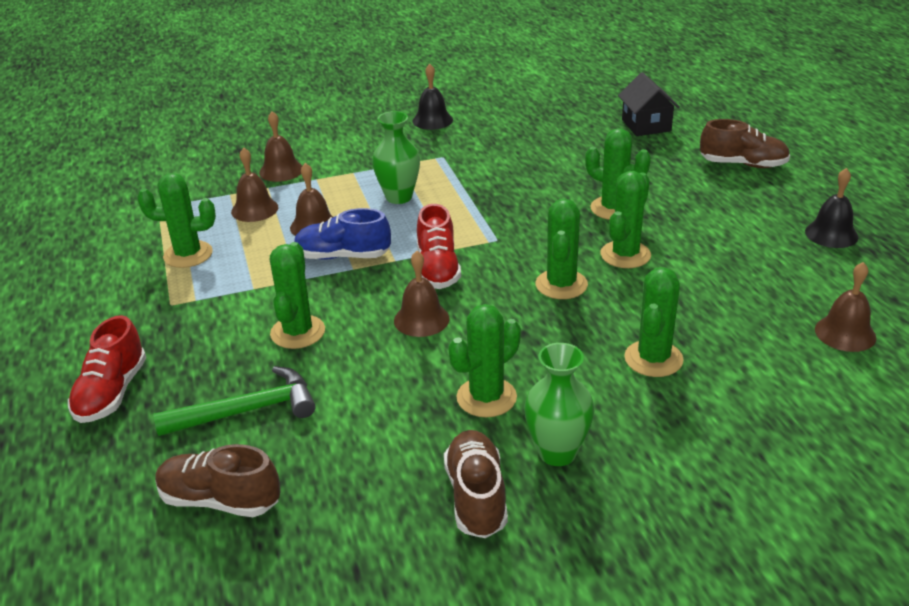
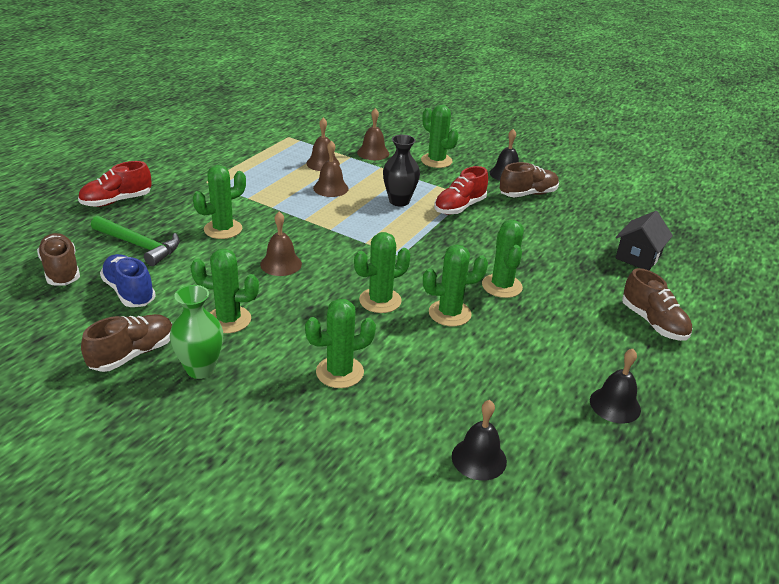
camera: 45 degrees right, 0 degrees up
(188, 255) = (255, 165): green cactus -> green cactus (436, 161)
(343, 256) = (312, 210): blue shoe -> blue shoe (129, 292)
(399, 197) = (399, 201): green vase -> black vase
(437, 269) = (339, 247): red shoe -> red shoe (459, 207)
(483, 126) = (528, 194): none -> brown shoe
(845, 333) = (479, 458): brown bell -> black bell

